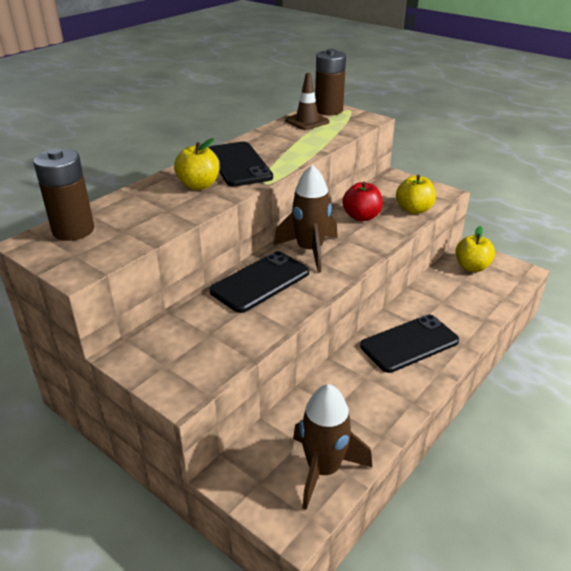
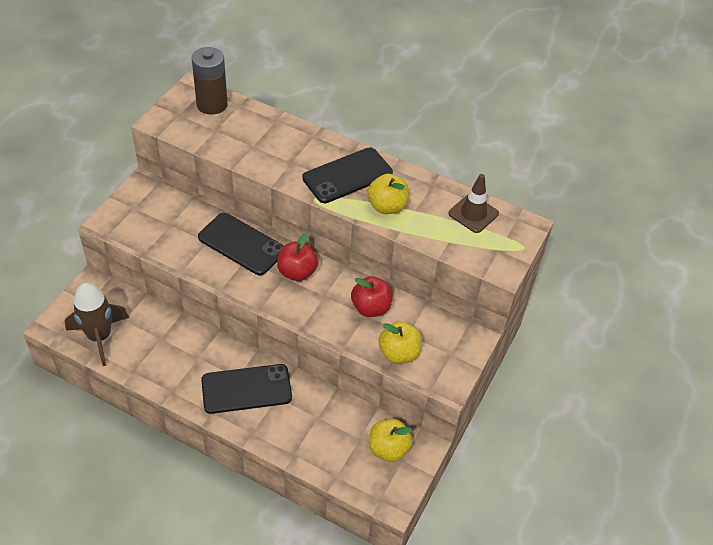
camera: 75 degrees right, 15 degrees up
(199, 185) = (299, 157): yellow apple -> yellow apple (387, 206)
(310, 251) = (297, 272): brown rocket -> red apple
(328, 110) = (514, 229): brown battery -> none
(409, 343) = (246, 389): black phone -> black phone turned 60 degrees counterclockwise

